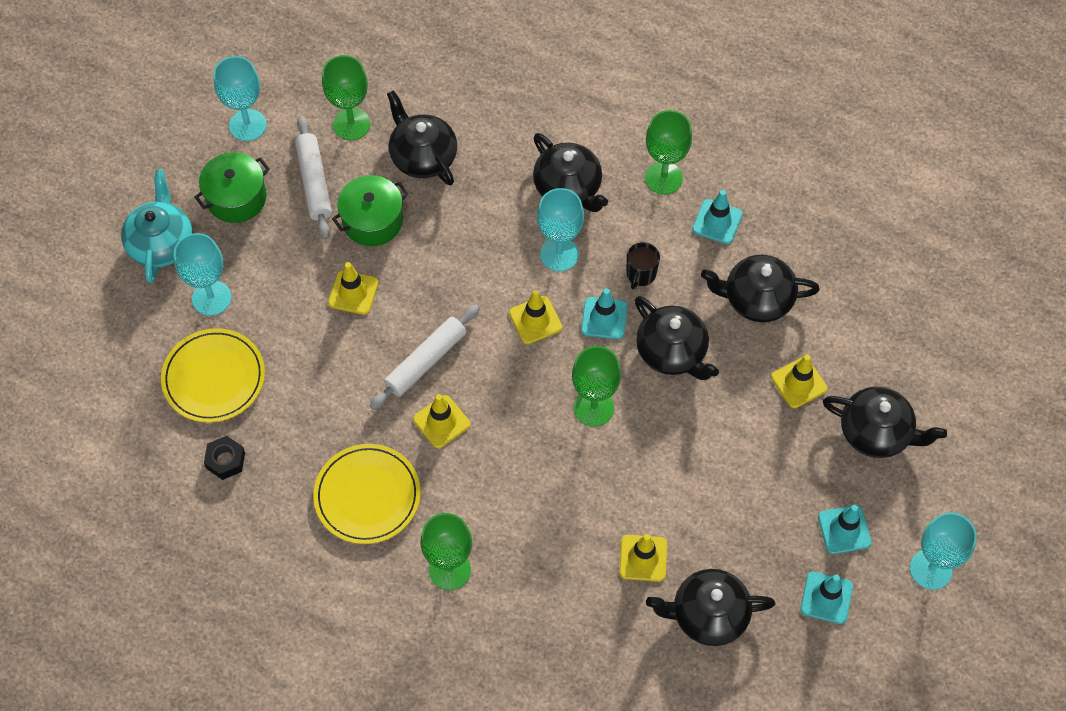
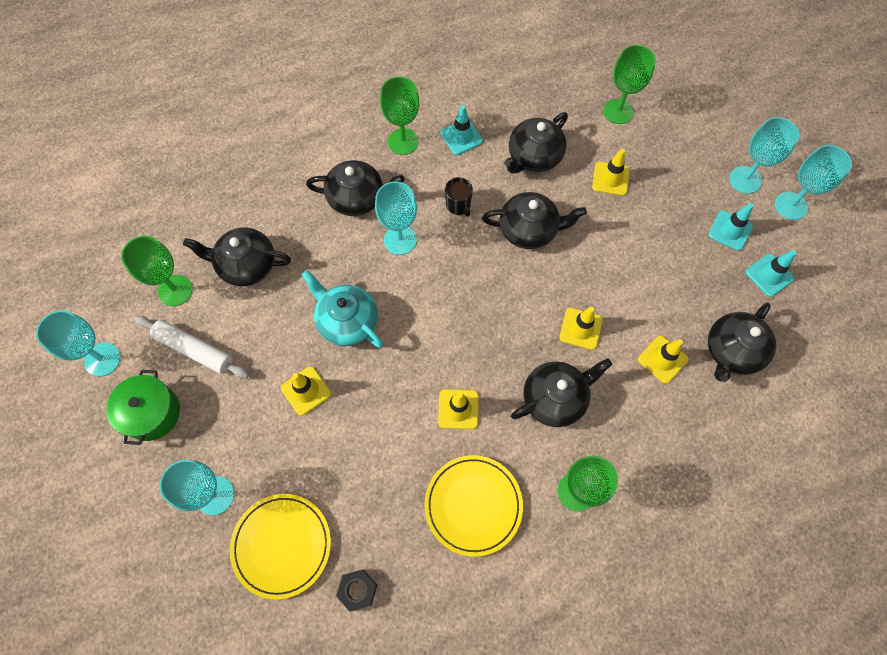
camera: 50 degrees left, 5 degrees up
(161, 243) = (133, 498): turquoise teapot -> turquoise teapot (347, 321)
(372, 221) = (263, 335): green pot -> none
(426, 361) = (403, 383): white rolling pin -> none
(535, 320) = (435, 291): yellow traffic cone -> yellow traffic cone (580, 328)
(593, 408) = (529, 305): green goblet -> green goblet (618, 111)
(604, 318) = (470, 250): turquoise traffic cone -> none
(876, 432) = (677, 164): black teapot -> black teapot (555, 398)
(920, 506) = (745, 180): none -> turquoise goblet

